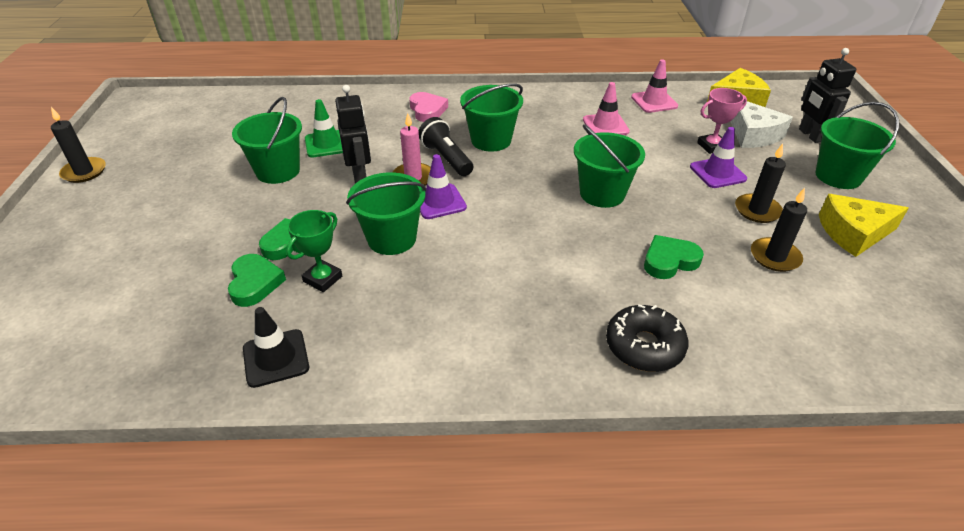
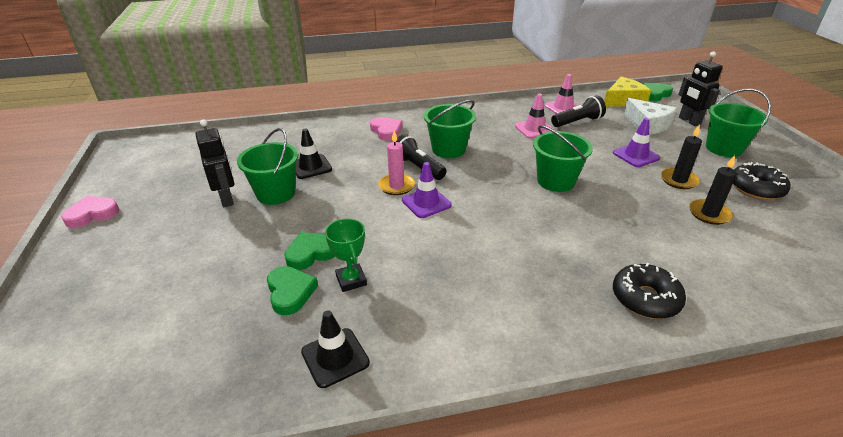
camera: 10 degrees left, 5 degrees down
(84, 172) = (92, 214): black candle -> pink heart
(322, 279) = (351, 280): green trophy -> green trophy turned 45 degrees counterclockwise
(326, 144) = (311, 167): green traffic cone -> black traffic cone
(360, 176) = (350, 190): black robot -> black robot (227, 199)
(392, 239) = (398, 238): green bucket -> none
(664, 122) = (577, 122): none -> black flashlight
(669, 261) = (632, 227): green heart -> green heart (654, 94)
(712, 146) = (622, 136): pink trophy -> none
(853, 233) = (756, 188): yellow cheese -> black donut

